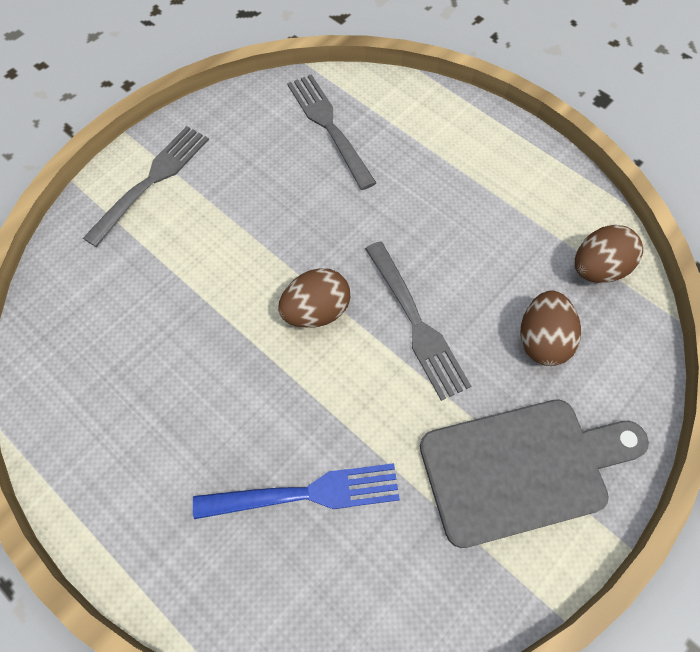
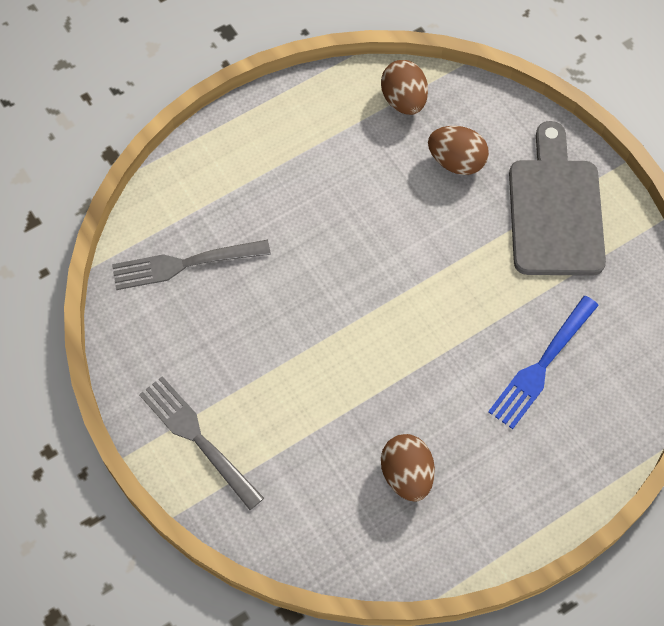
camera: 75 degrees left, 0 degrees up
(304, 494) = (542, 364): blue fork -> blue fork turned 150 degrees counterclockwise
(316, 311) = (385, 321): brown egg -> brown egg (406, 475)
(415, 322) = (416, 247): grey fork -> none

